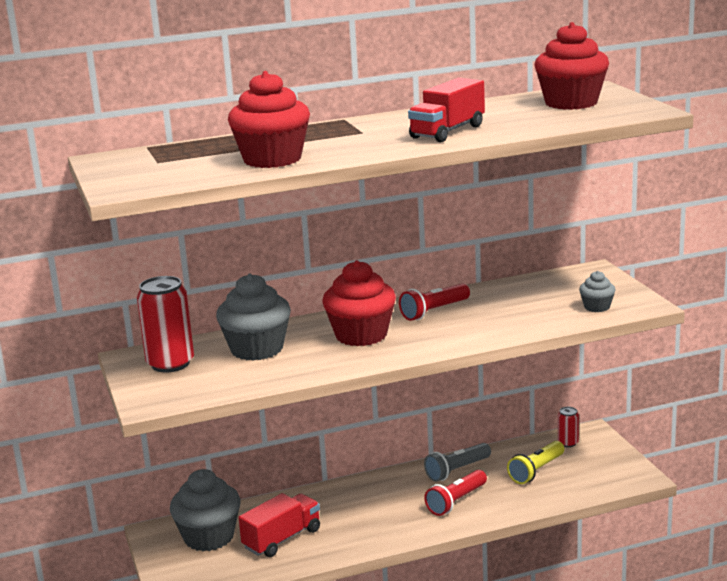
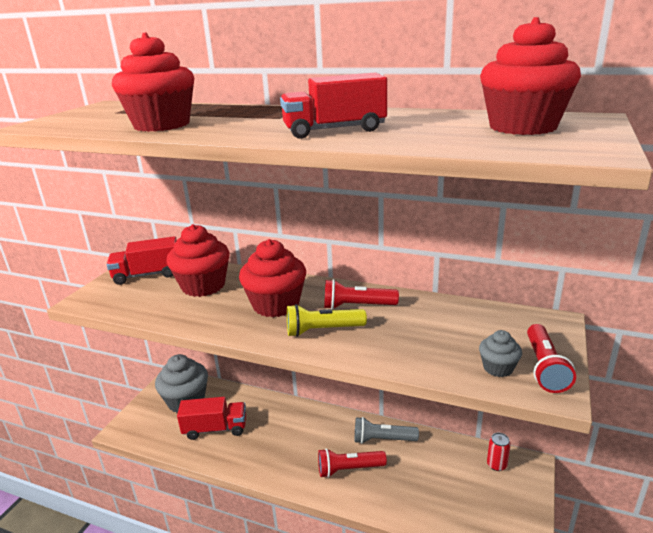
camera: 40 degrees right, 5 degrees up
(170, 364) = (147, 275): red can -> red truck
(257, 349) = (203, 286): grey cupcake -> red cupcake
(536, 471) = (439, 478): yellow flashlight -> yellow flashlight (322, 330)
(624, 296) = (544, 367): none -> red flashlight

